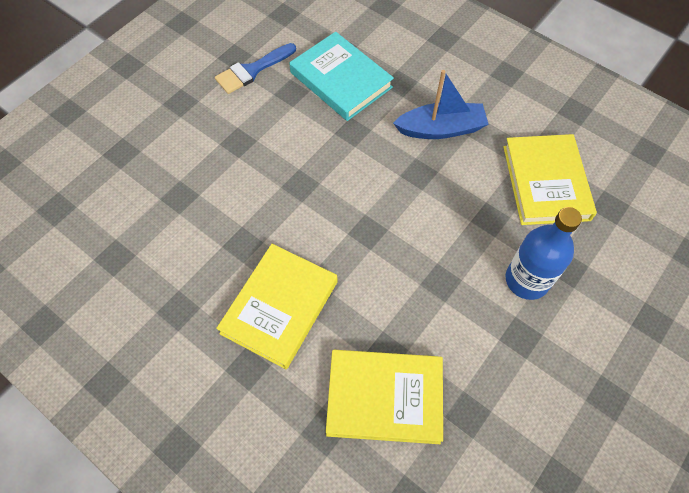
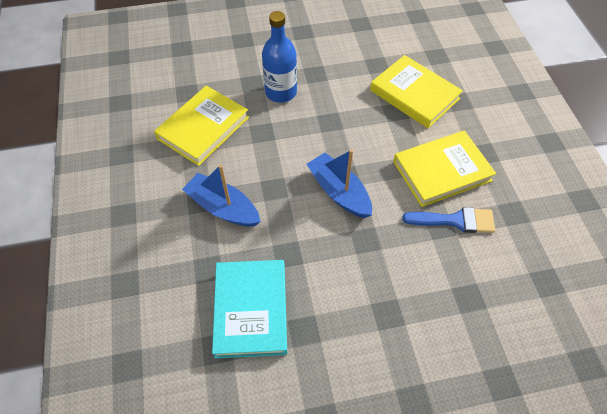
camera: 140 degrees left, 5 degrees down
(252, 70) = (319, 386): blue brush -> blue brush (455, 221)
(360, 211) = (339, 192): none -> blue boat

